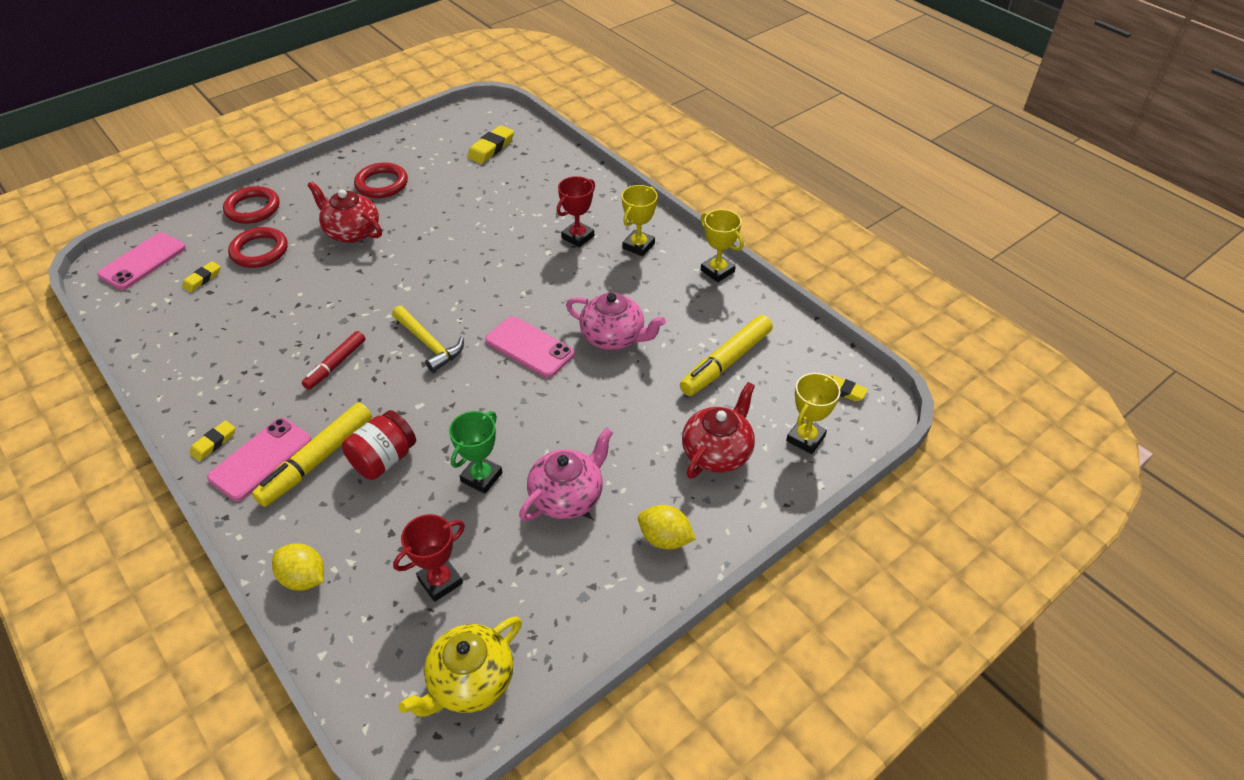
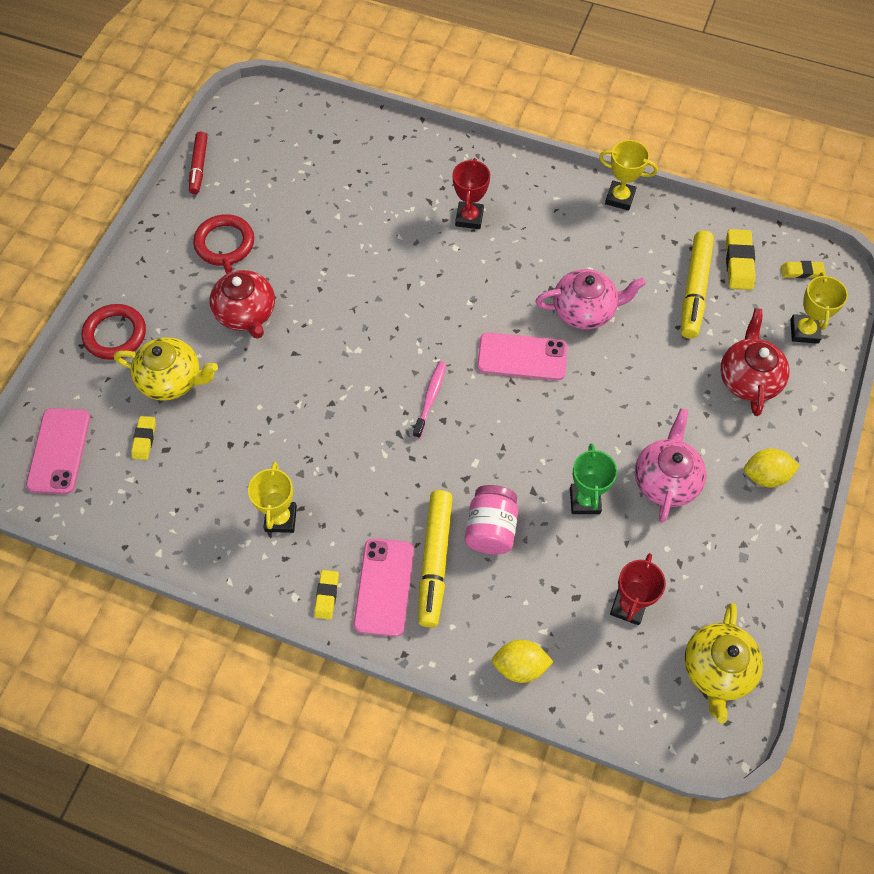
camera: 30 degrees left, 15 degrees up
(259, 251) = (172, 380): red ring -> yellow teapot
(336, 364) = (365, 462): red marker -> red marker (199, 167)
(352, 232) = (246, 313): red teapot -> red teapot turned 120 degrees counterclockwise
(384, 459) = (491, 529): red jar -> pink jar
(429, 344) = (430, 398): yellow hammer -> pink toothbrush
(491, 148) = (299, 149): yellow eraser -> yellow eraser (738, 262)
(638, 246) = (531, 202): yellow trophy -> yellow trophy (281, 518)

